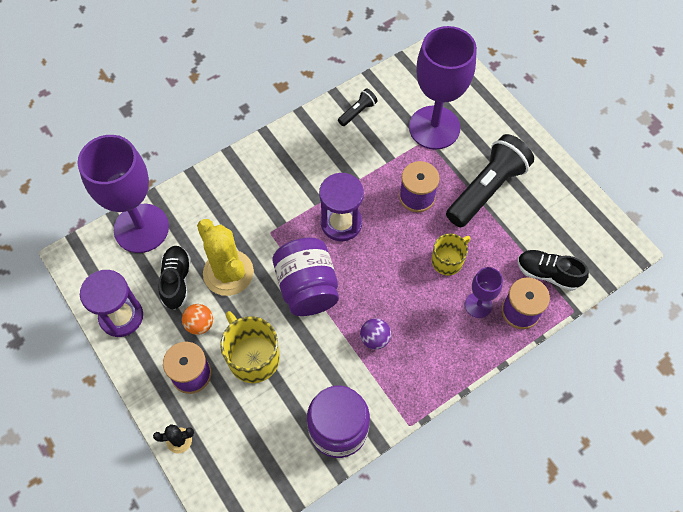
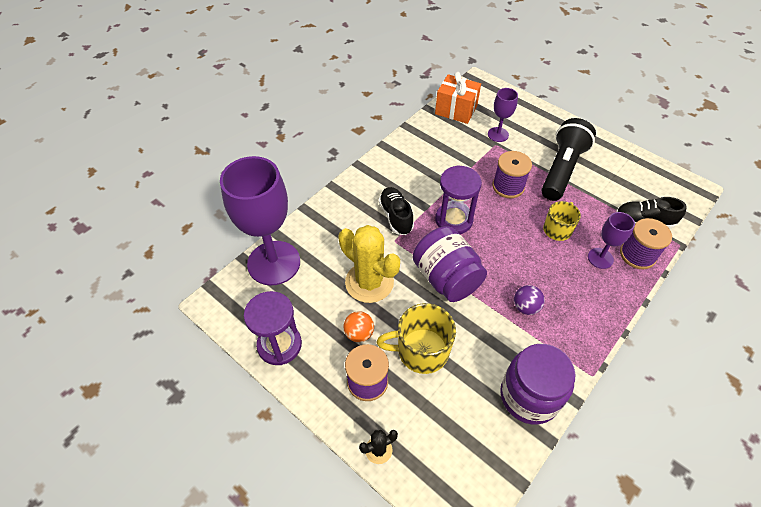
camera: 15 degrees left, 10 degrees down
(176, 281) = (323, 300): black shoe -> black shoe (396, 216)
(253, 357) = (421, 351): yellow mug -> yellow mug turned 45 degrees counterclockwise
(357, 112) = (431, 135): black flashlight -> none
(399, 84) = (456, 110): none -> orange gift
(434, 127) = (498, 134): purple goblet -> purple goblet, size x0.48

